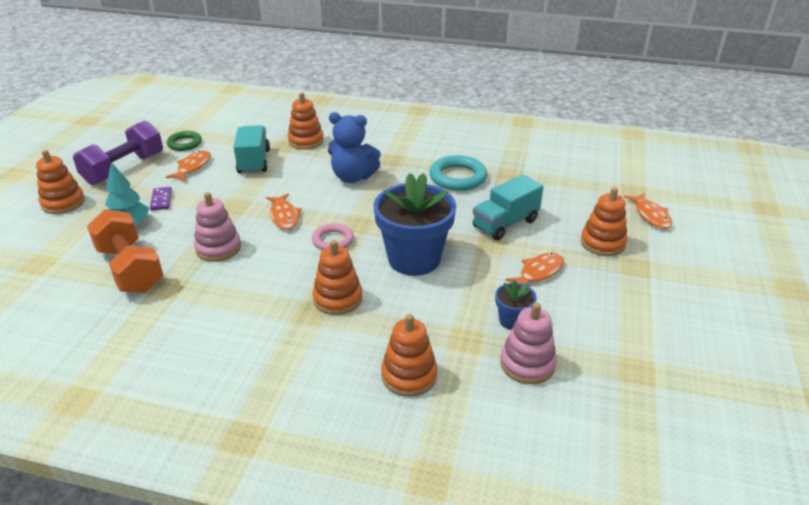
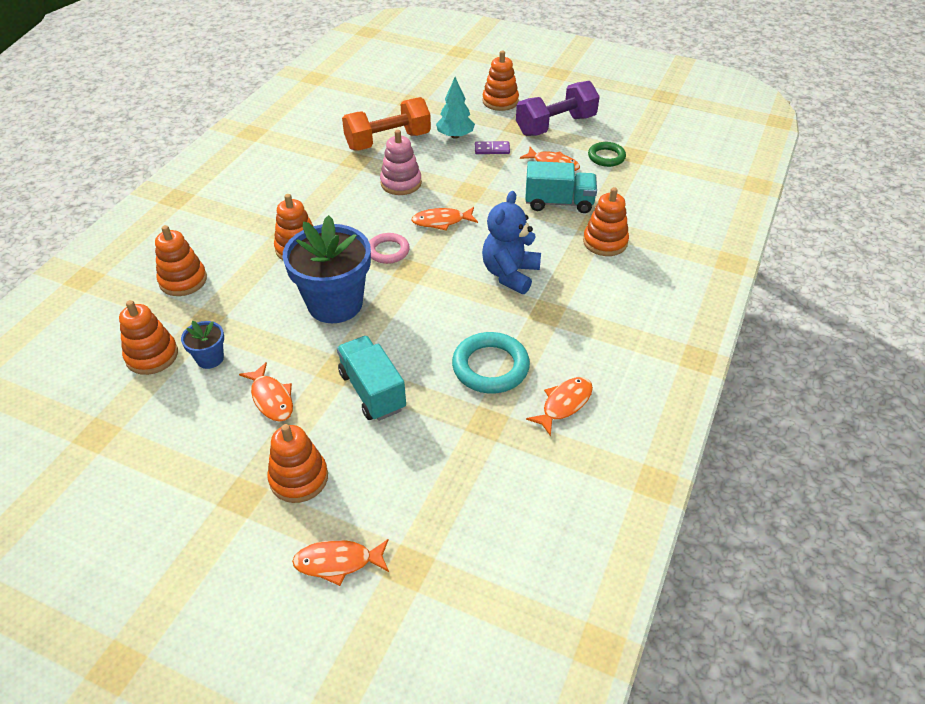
camera: 100 degrees right, 10 degrees up
(124, 169) = (556, 125): purple dumbbell -> purple dumbbell turned 75 degrees counterclockwise
(479, 149) = (564, 404): none -> orange fish
(527, 364) = (152, 356): pink stacking toy -> orange stacking toy

